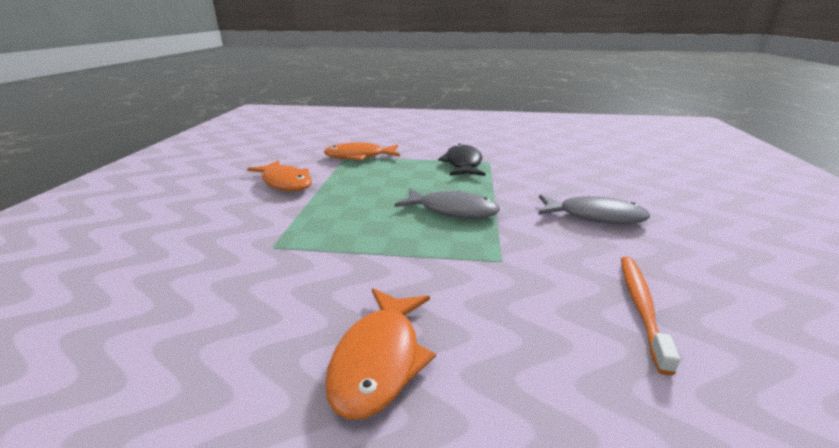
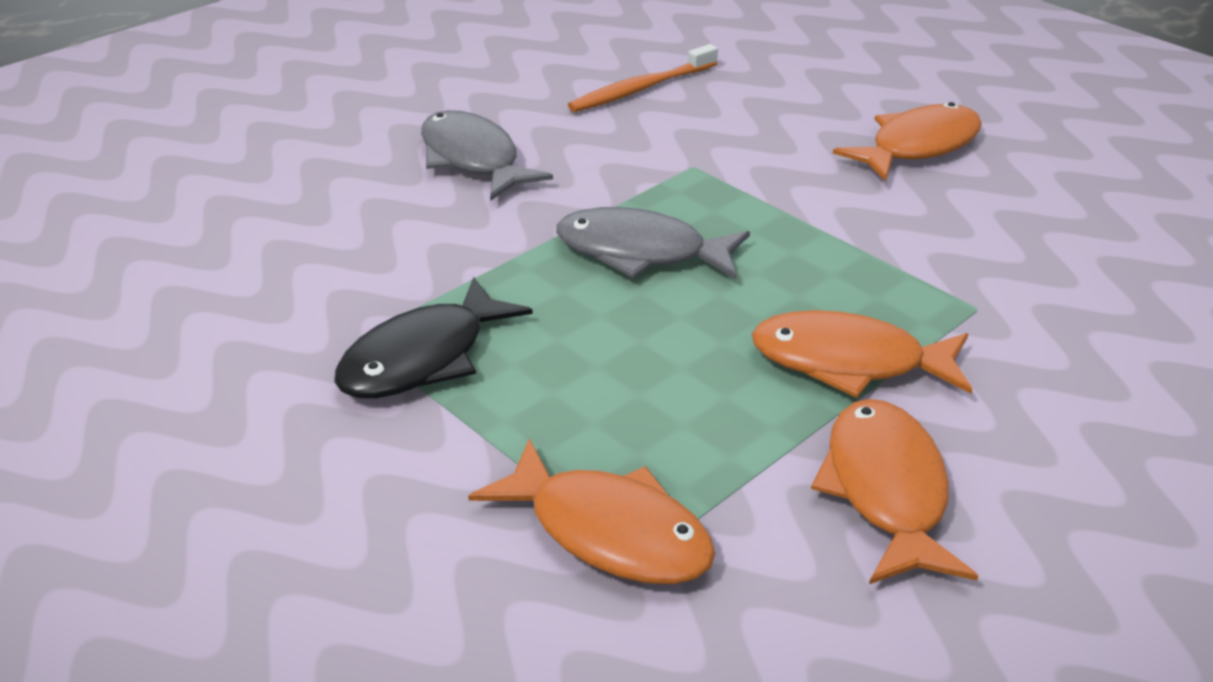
camera: 140 degrees left, 10 degrees up
(322, 207) = (849, 362): none -> orange fish
(452, 210) = (641, 252): grey fish -> grey fish turned 45 degrees counterclockwise

